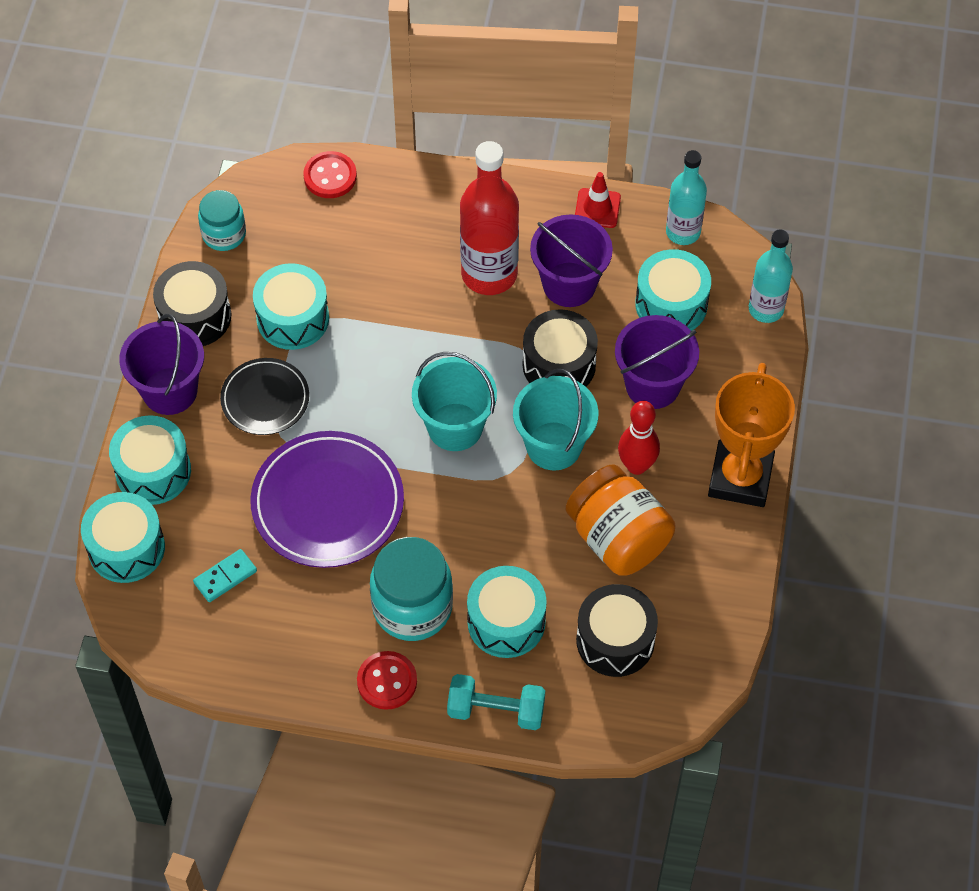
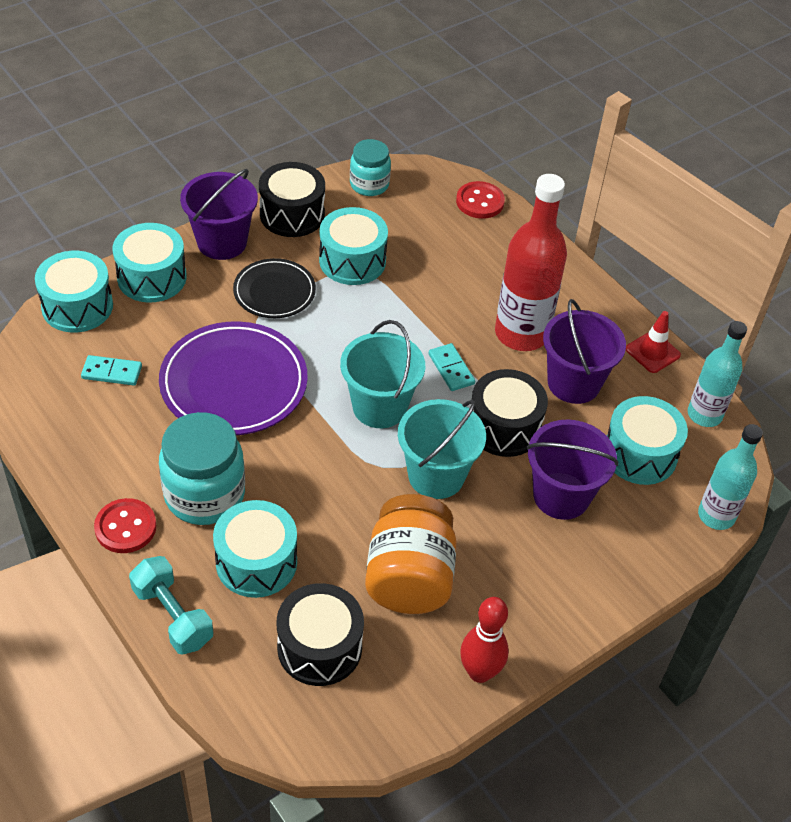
camera: 40 degrees right, 10 degrees down
(471, 349) = (451, 369): none -> turquoise domino
(636, 465) = (483, 539): red bowling pin -> red bowling pin (479, 672)
(740, 478) = (558, 617): orange trophy -> none

